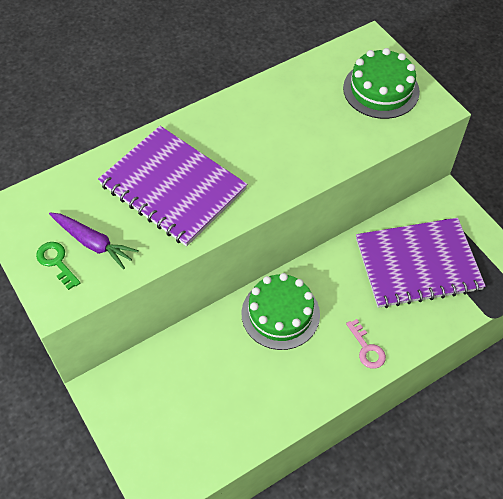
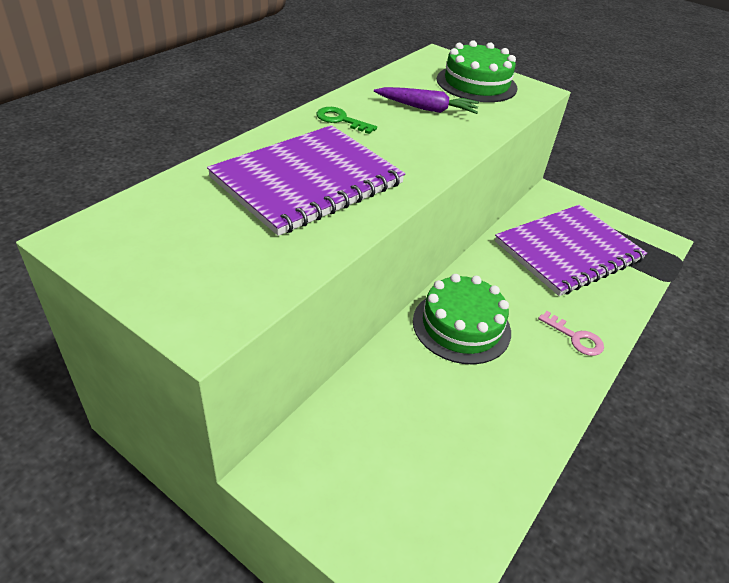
camera: 25 degrees left, 15 degrees down
(56, 262) = (185, 280): green key -> green key (341, 120)
(93, 243) = (230, 250): purple carrot -> purple carrot (426, 109)
(173, 187) = (307, 181): purple notebook -> purple notebook turned 60 degrees counterclockwise

